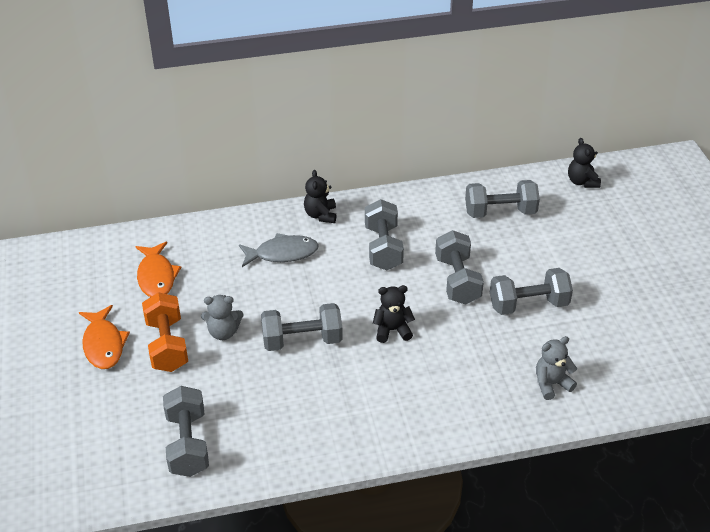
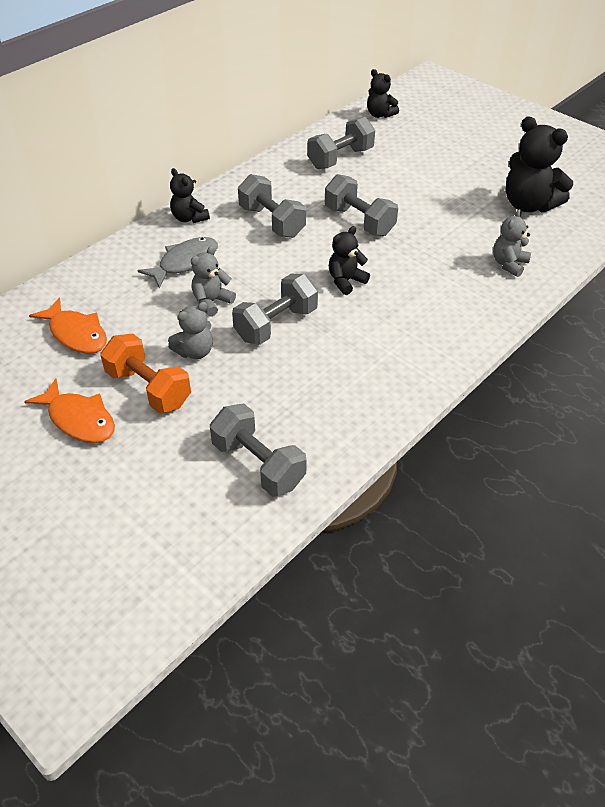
camera: 35 degrees left, 5 degrees up
(272, 297) = (212, 302): none -> grey teddy bear
(528, 305) = (432, 215): grey dumbbell -> none
(633, 336) = (528, 205): none -> black teddy bear

